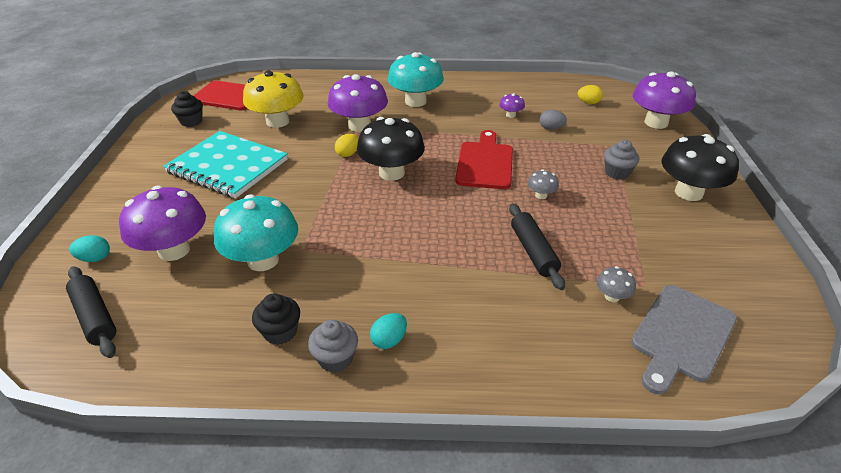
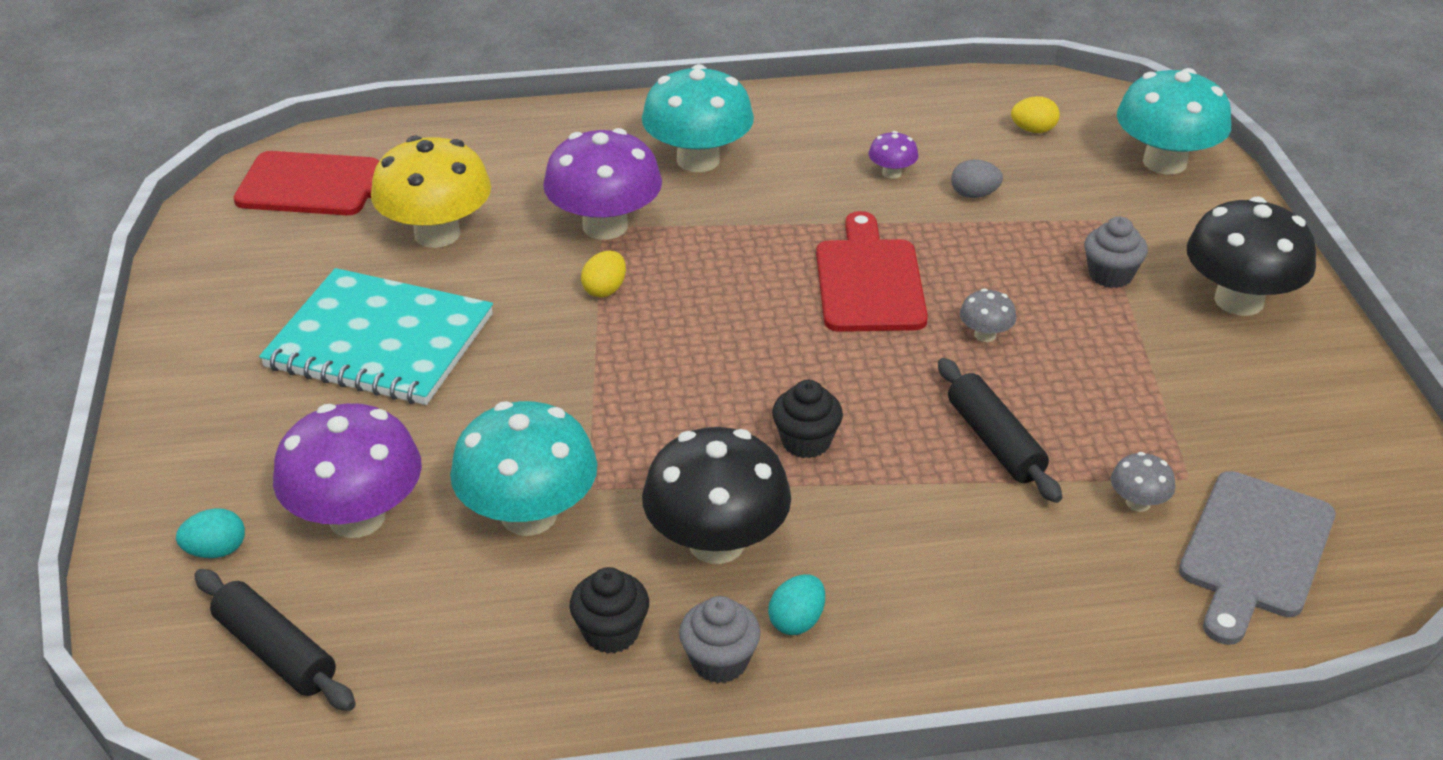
camera: 10 degrees left, 0 degrees up
(191, 121) = (258, 251): black cupcake -> black cupcake (806, 441)
(391, 173) = (701, 320): black mushroom -> black mushroom (716, 542)
(656, 122) = (1164, 162): purple mushroom -> turquoise mushroom

